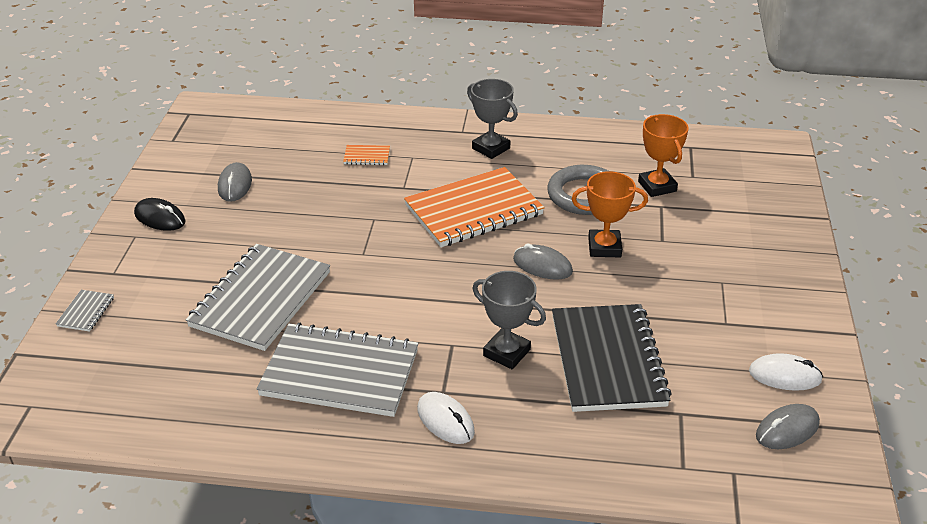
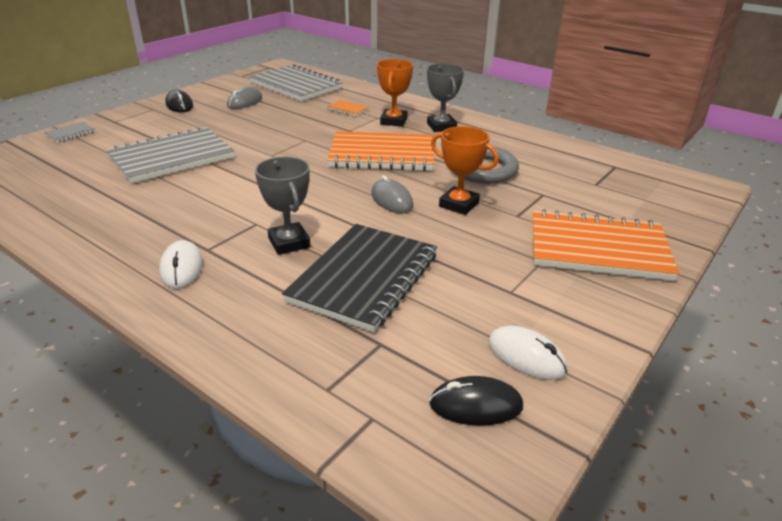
camera: 30 degrees right, 5 degrees down
(340, 373) = (157, 212): grey notebook -> grey notebook (296, 86)
(657, 186) = (554, 181): orange trophy -> orange trophy (394, 121)
(751, 251) = (598, 249): none -> orange notebook
(787, 430) = (476, 405): grey mouse -> black mouse

